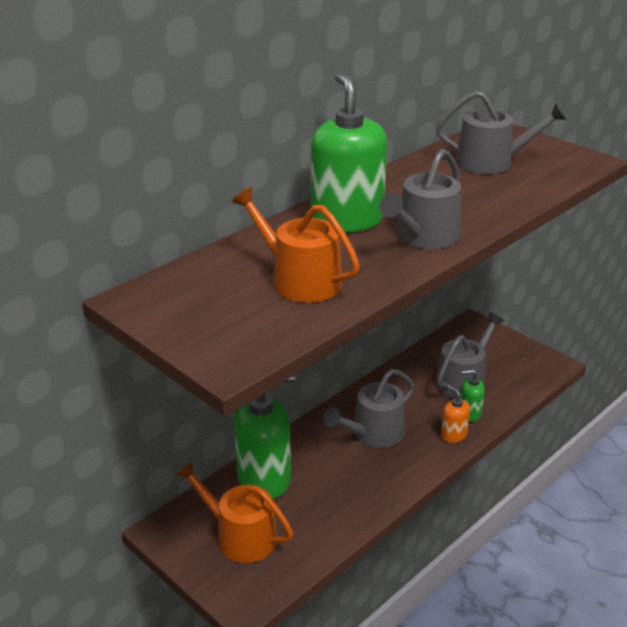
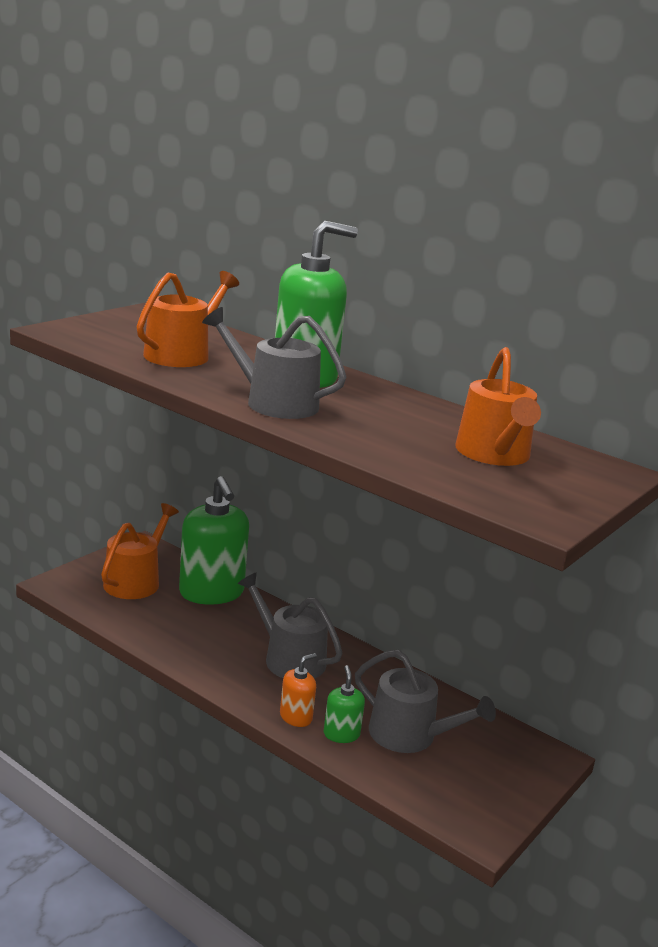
camera: 80 degrees right, 10 degrees down
(491, 162) = (494, 454): grey watering can -> orange watering can

